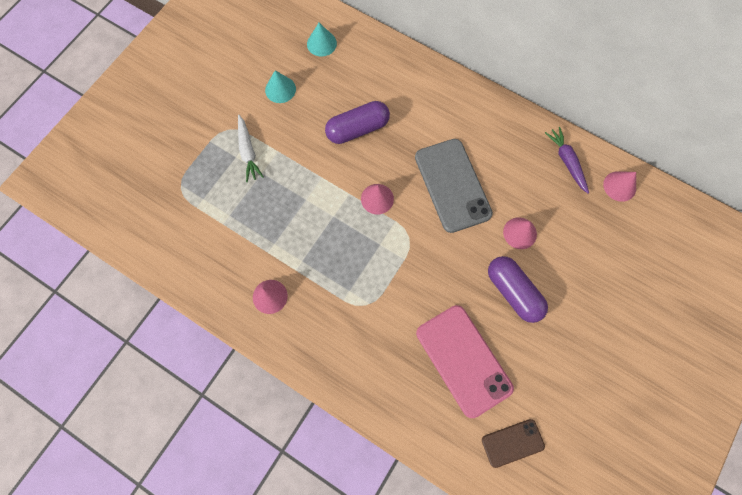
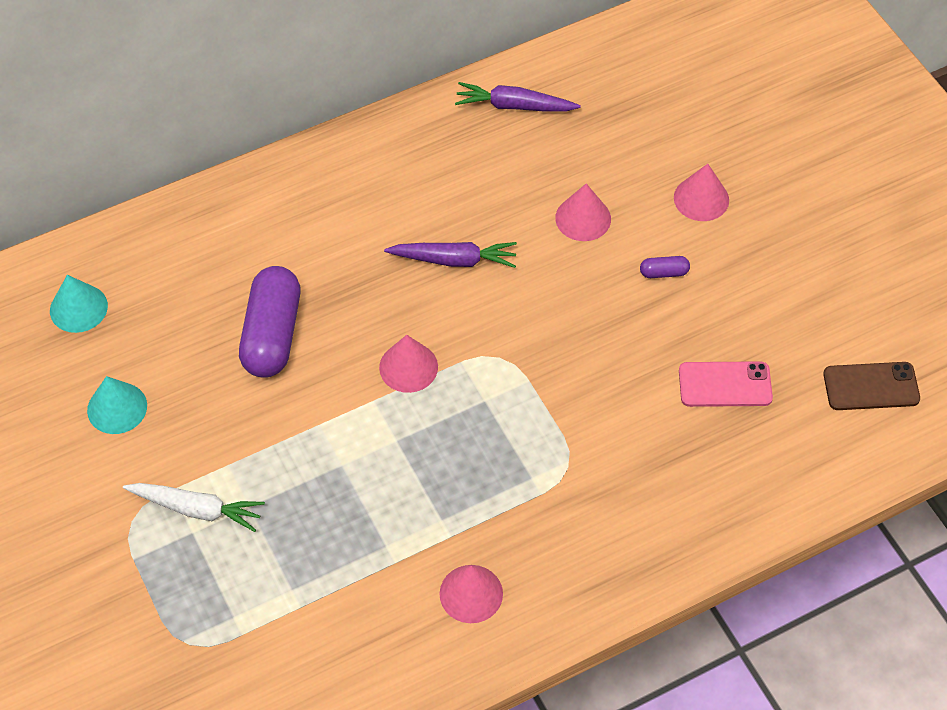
camera: 60 degrees left, 15 degrees down
(452, 185) = (454, 260): grey phone -> purple carrot
(463, 360) = (725, 385): pink phone -> pink phone, size x0.54
(512, 443) = (871, 387): brown phone -> brown phone turned 75 degrees clockwise
(513, 292) = (664, 272): purple capsule -> purple capsule, size x0.42
(619, 186) = (591, 68): pink cone -> pink cone (701, 198)

